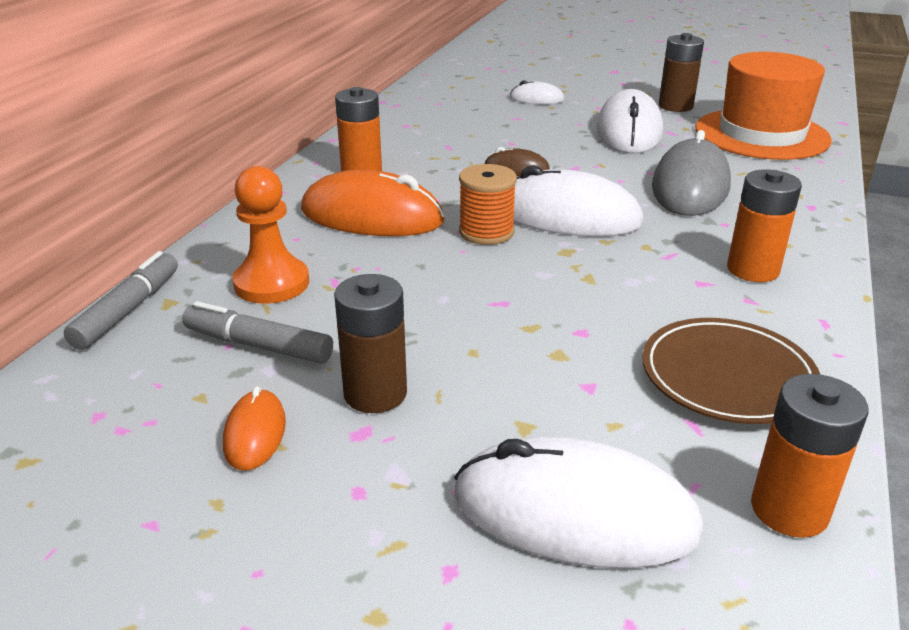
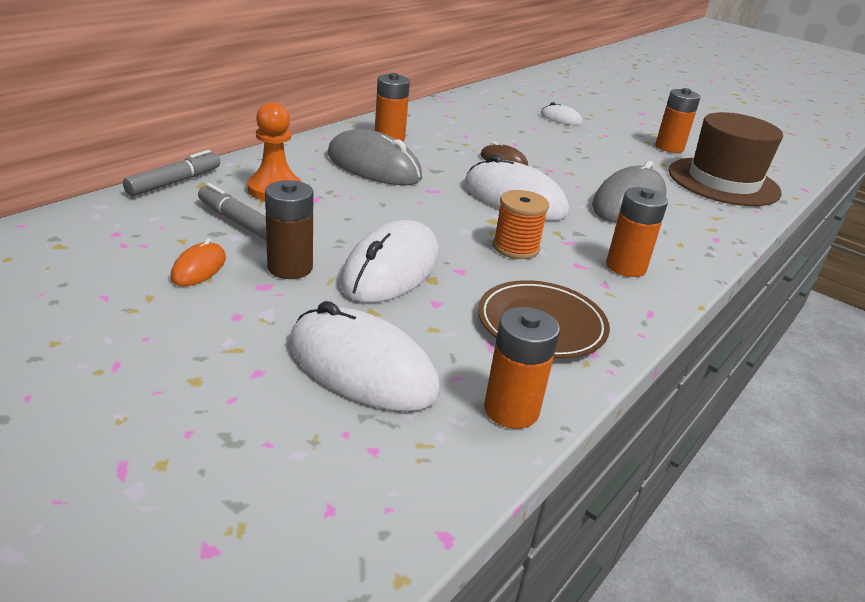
camera: 15 degrees right, 0 degrees up
(372, 216) = (373, 166): orange mouse -> grey mouse
(486, 232) = (446, 195): orange spool -> orange spool (516, 248)
(629, 131) = (614, 156): white mouse -> white mouse (391, 269)
(675, 106) = (669, 147): brown battery -> orange battery
(761, 134) = (723, 182): orange hat -> brown hat

